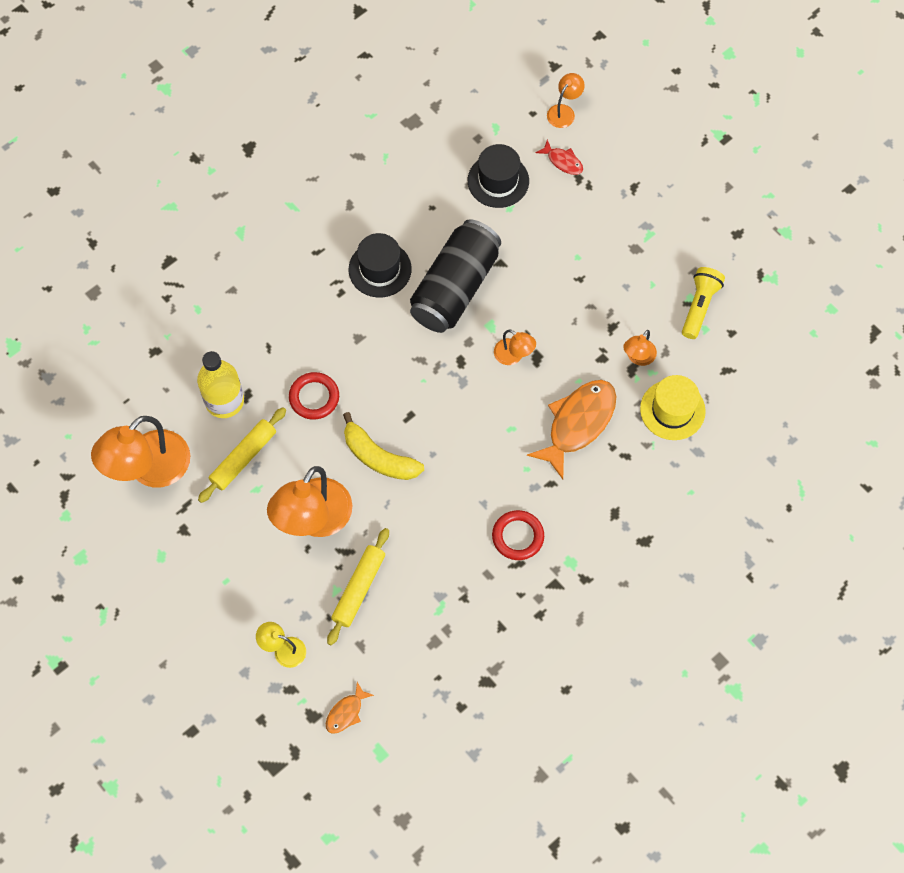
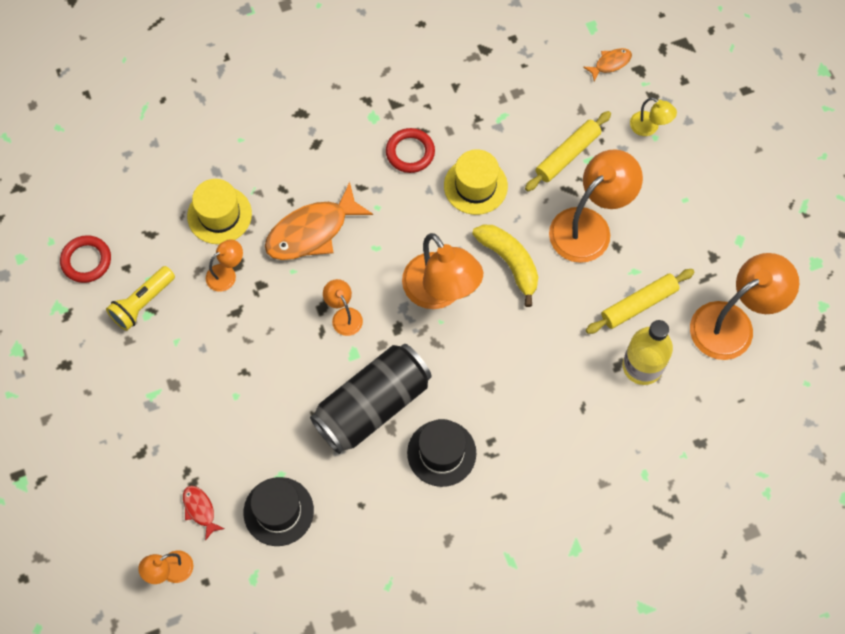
camera: 160 degrees left, 0 degrees up
(314, 397) = (553, 340): red ring -> red ring (86, 261)
(434, 407) = (440, 292): none -> orange lamp
(439, 523) = (475, 186): none -> yellow hat

